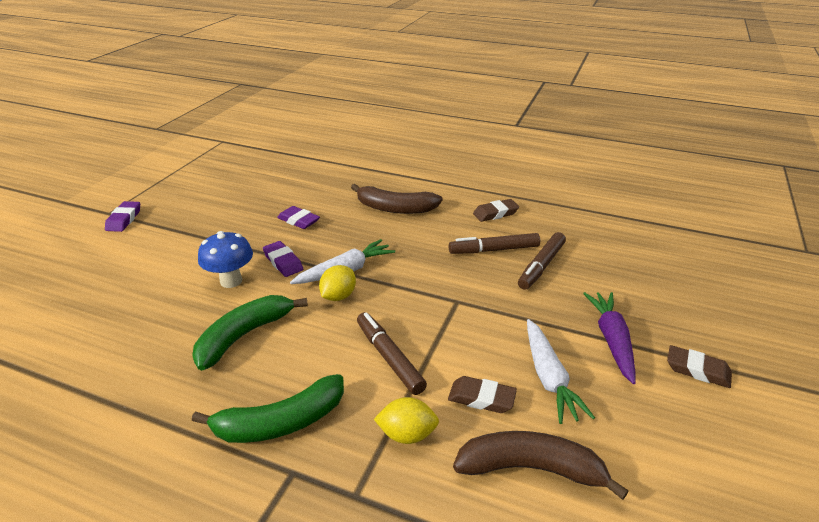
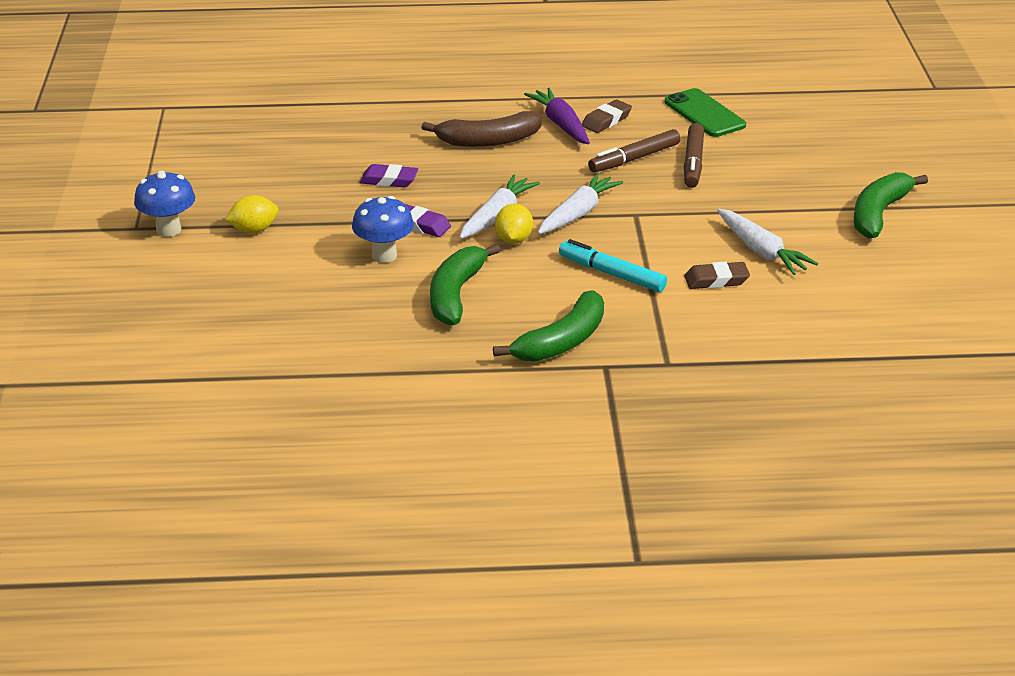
camera: 25 degrees left, 0 degrees up
(124, 219) = (168, 230): purple eraser -> blue mushroom
(389, 357) = (612, 274): brown marker -> turquoise marker
(407, 434) = (675, 319): yellow lemon -> yellow lemon (254, 230)
(410, 287) = (578, 213): none -> white carrot
(531, 469) = (787, 311): brown banana -> none
(578, 226) = (704, 114): none -> green phone
(611, 340) = (797, 210): purple carrot -> purple carrot (561, 124)
(697, 370) = (879, 214): brown eraser -> green banana

